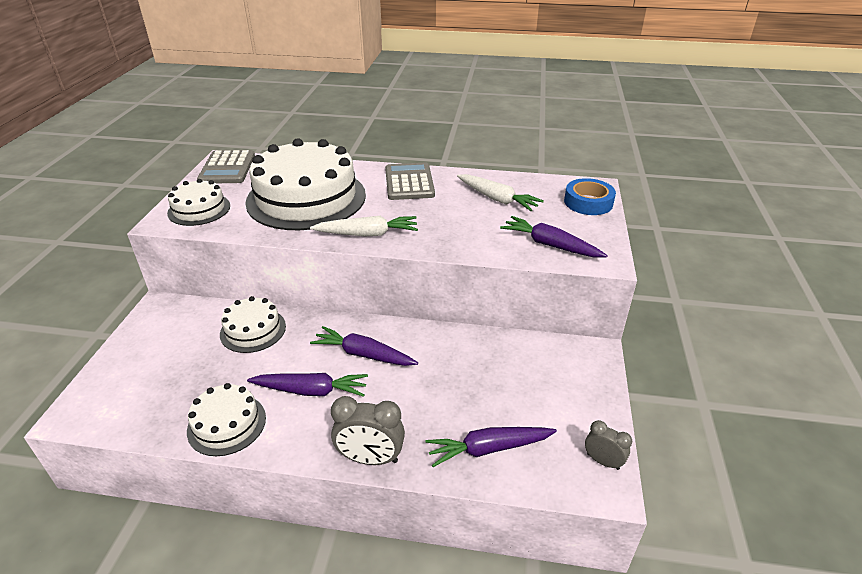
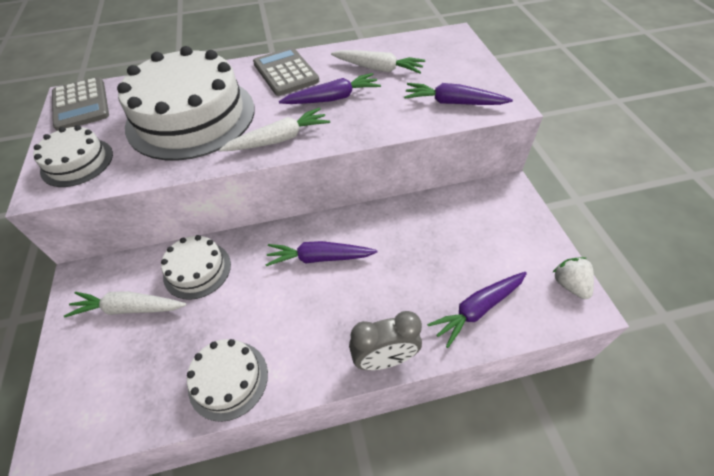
camera: 20 degrees left, 15 degrees up
(182, 342) = (129, 308): none -> white carrot
(311, 391) = (291, 313): purple carrot -> purple carrot (332, 98)
(588, 202) = (458, 51): blue tape -> none
(603, 461) = (569, 284): grey clock -> white strawberry

